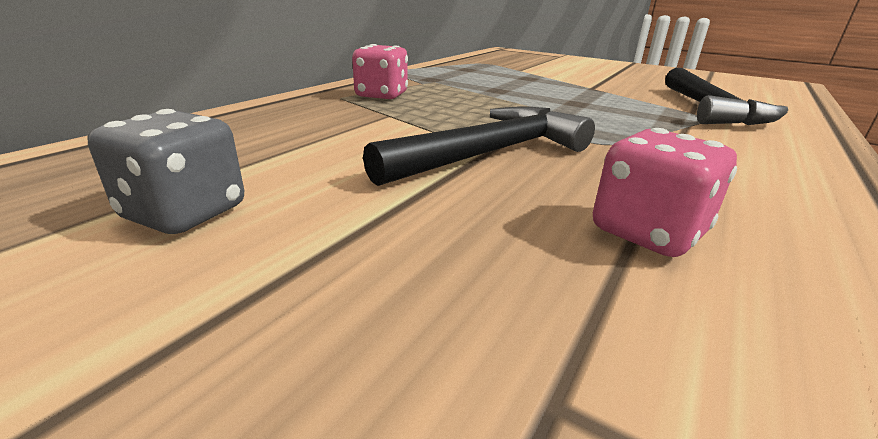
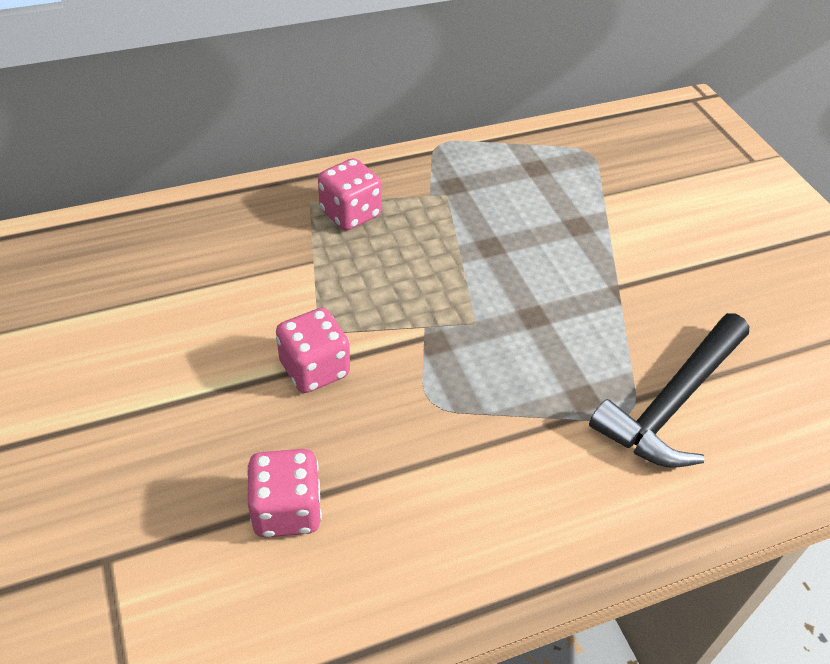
camera: 35 degrees right, 20 degrees up
(185, 213) = (76, 345): grey dice -> none
(490, 153) = (314, 369): black hammer -> pink dice

